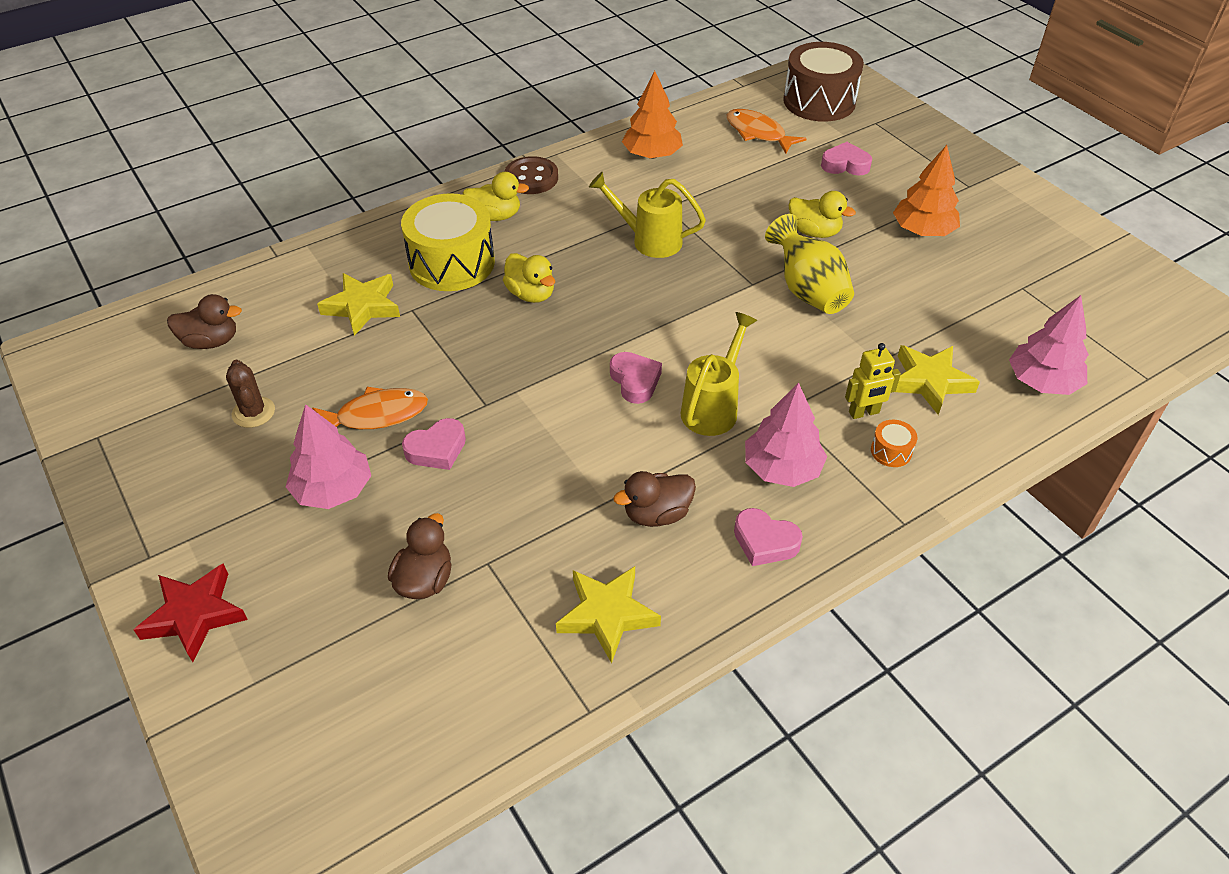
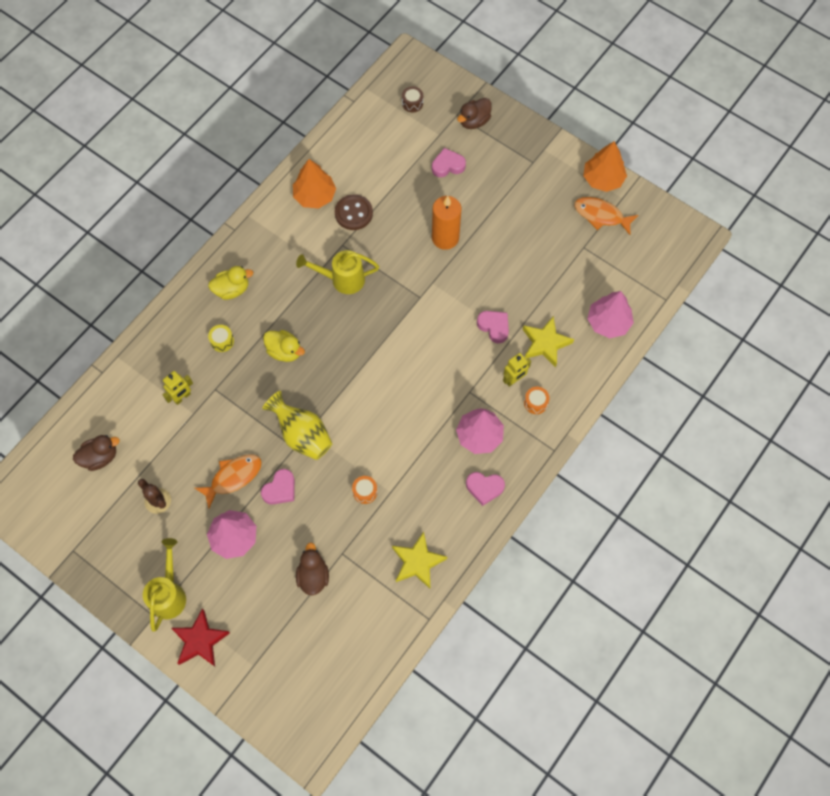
camera: 20 degrees left, 20 degrees up
(362, 307) = (182, 397): yellow star -> yellow robot
(452, 263) = (222, 341): yellow drum -> yellow drum, size x0.40
(531, 178) = (241, 245): brown button -> brown button (353, 213)
(565, 490) = (365, 492): none -> orange drum
(635, 381) = (375, 400): pink heart -> pink heart (494, 327)
(657, 514) = (421, 490): brown duck -> brown duck (474, 121)
(713, 408) = (427, 405): yellow watering can -> yellow watering can (169, 594)
(758, 133) = (380, 151): orange fish -> orange fish (601, 215)
(808, 291) = (455, 292): yellow vase -> yellow vase (302, 435)
(814, 232) = (445, 238): yellow duck -> orange candle
(819, 101) = (412, 103): brown drum -> brown drum, size x0.40
(922, 231) = (513, 215): orange tree -> orange tree (602, 179)

